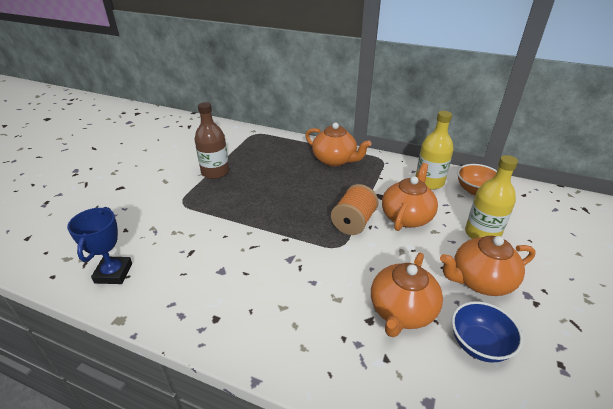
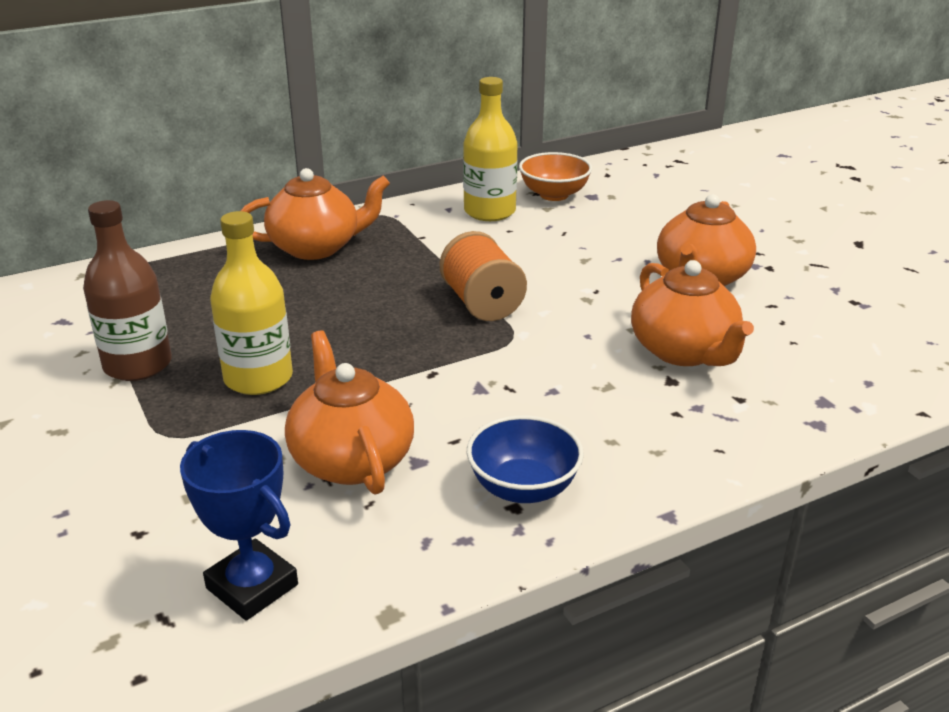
camera: 50 degrees left, 5 degrees down
(407, 217) = (531, 262): orange teapot -> orange teapot (351, 459)
(479, 344) = (784, 330): blue bowl -> blue bowl (523, 488)
(482, 234) = (632, 235): yellow bottle -> yellow bottle (258, 378)

